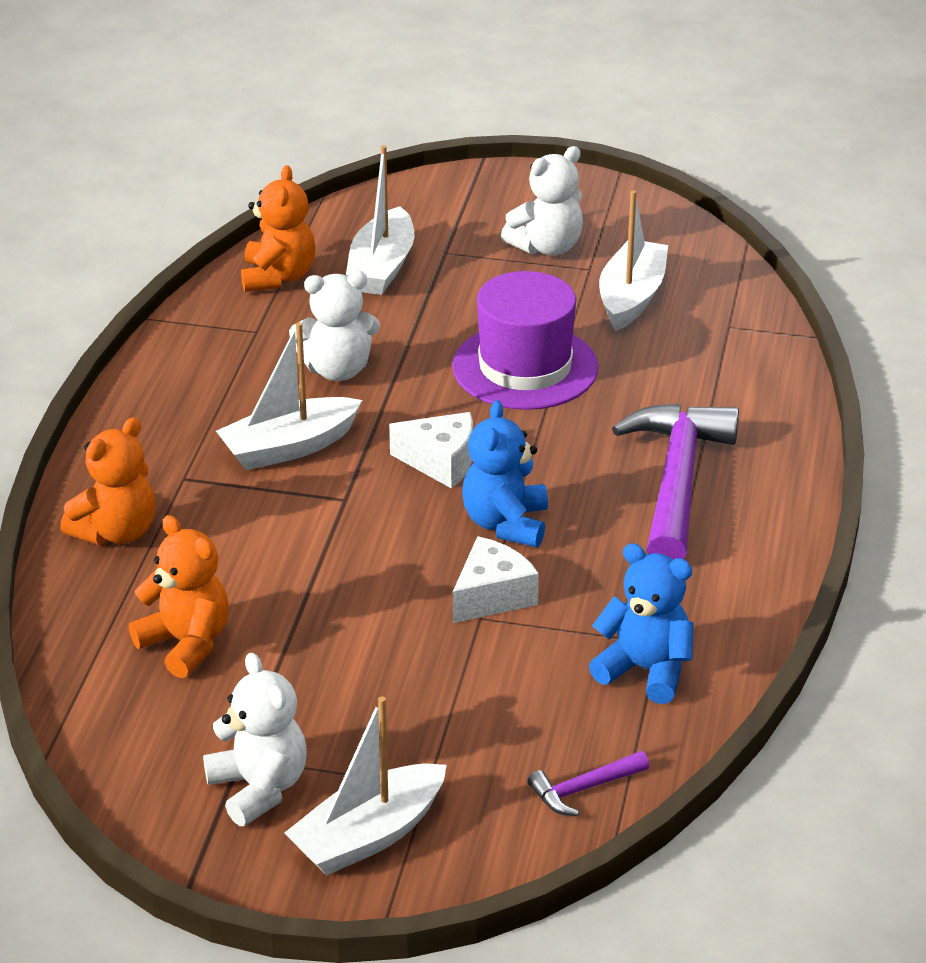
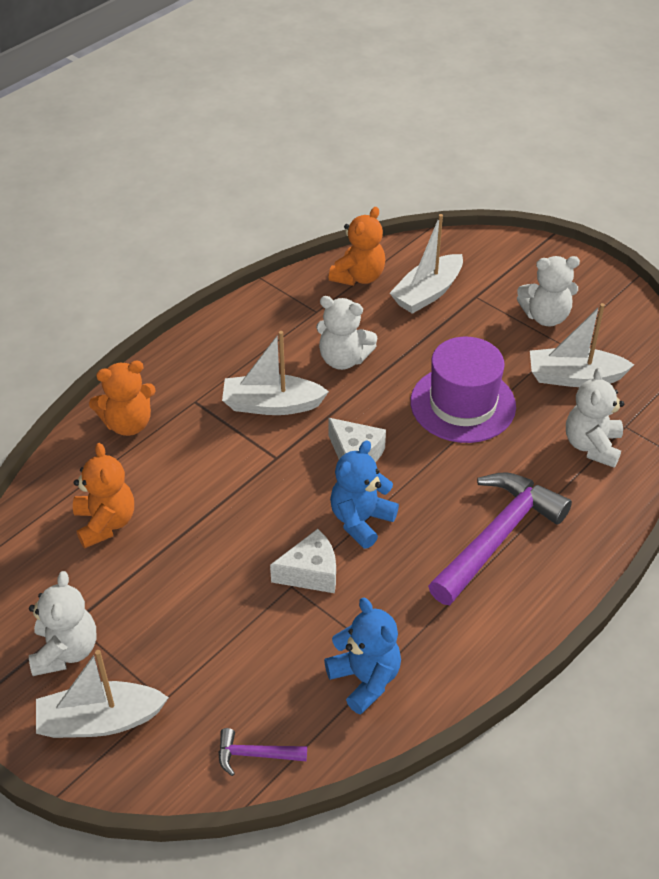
camera: 30 degrees right, 10 degrees up
(631, 297) = (574, 377): white boat -> white boat turned 135 degrees counterclockwise
(707, 358) = (592, 446): none -> white teddy bear

